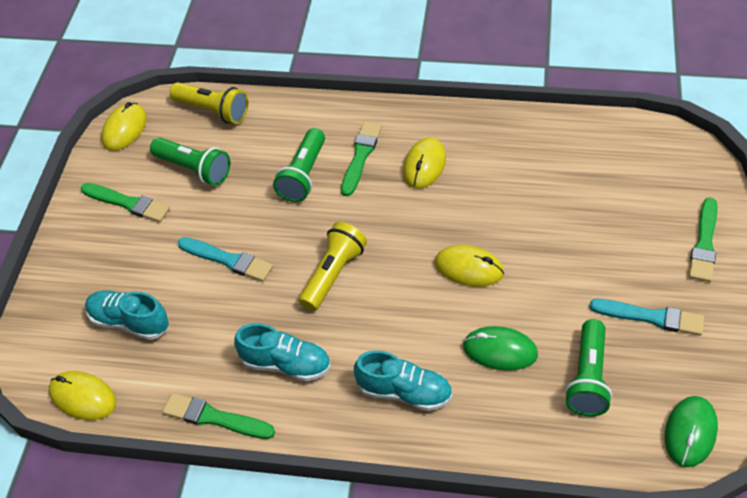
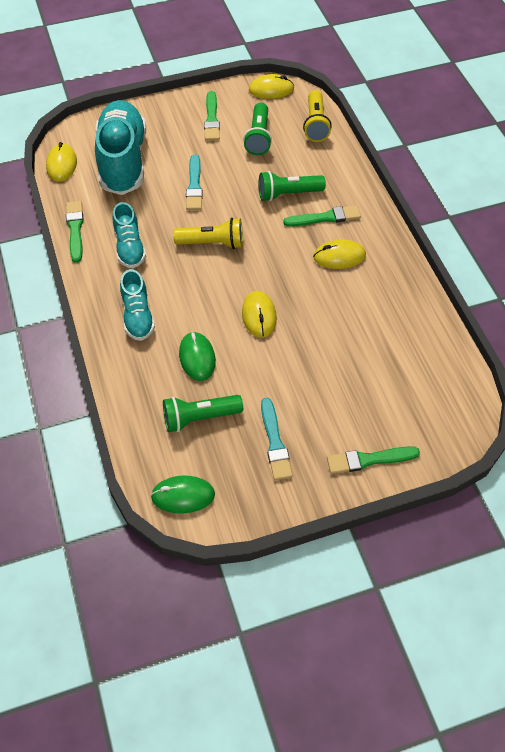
camera: 60 degrees right, 5 degrees up
(129, 322) = (123, 161): turquoise shoe -> turquoise shoe, size x1.91

